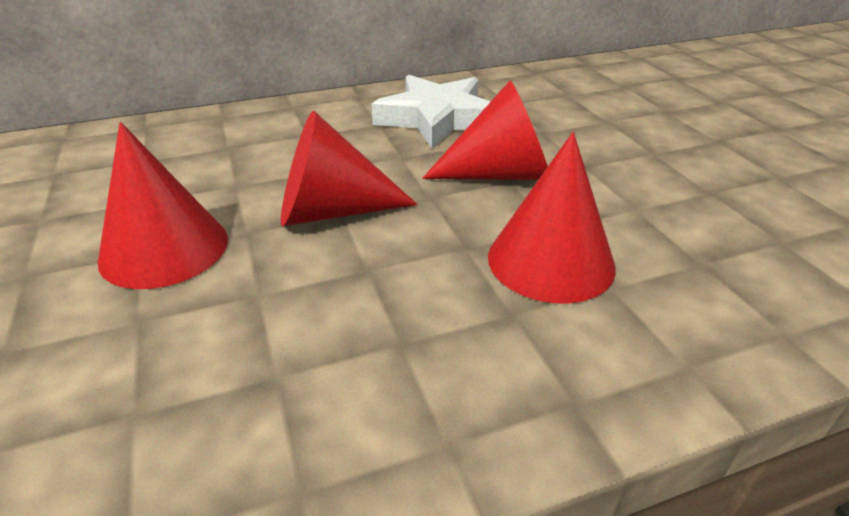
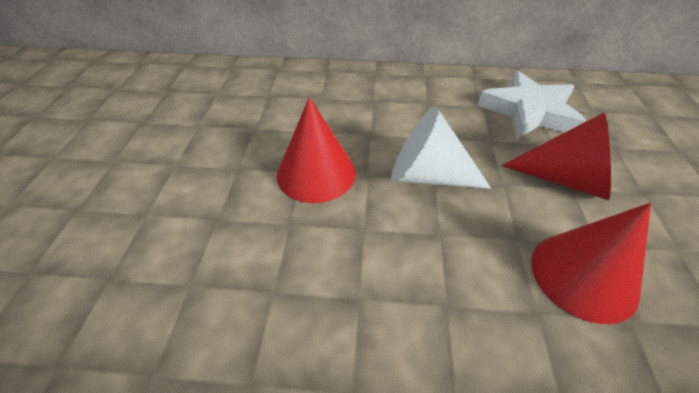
camera: 25 degrees right, 10 degrees up
(331, 211) = (427, 176): red cone -> white cone

